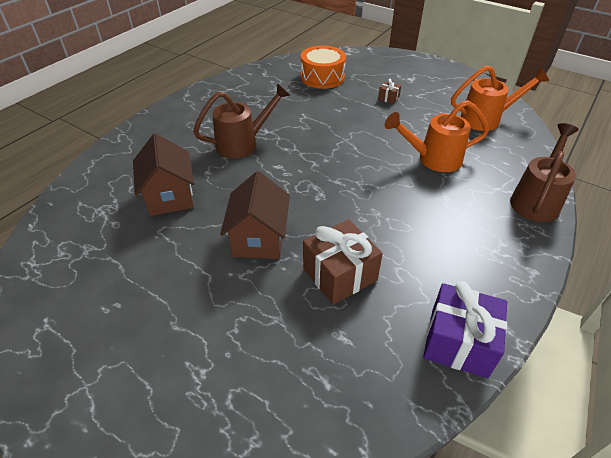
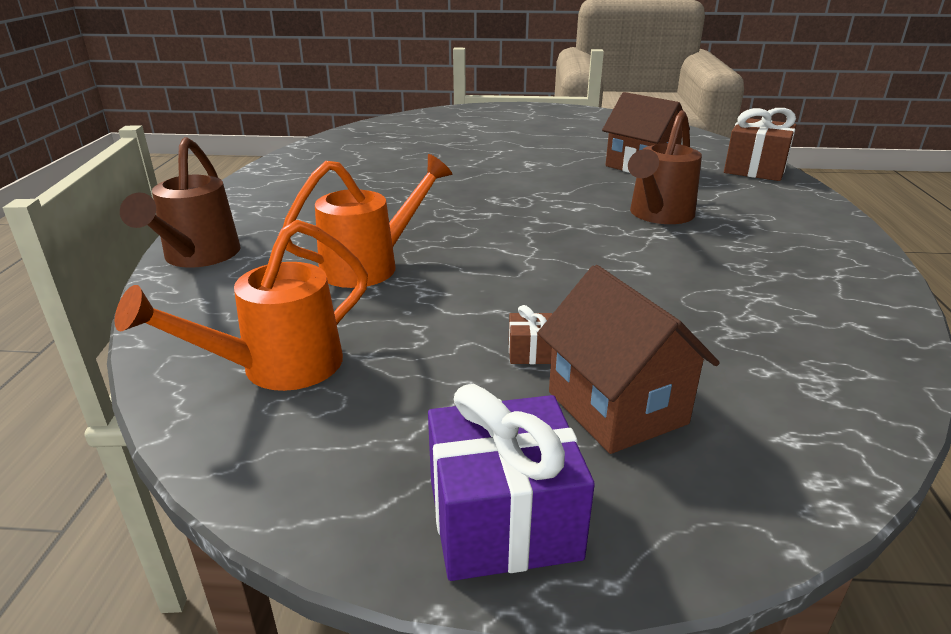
camera: 150 degrees right, 15 degrees down
(259, 239) = (514, 165): brown house -> brown house (616, 407)
(322, 77) = (736, 358): orange drum -> none
(339, 274) = (419, 165): brown gift -> brown gift (755, 169)
(458, 342) = (299, 160): purple gift -> purple gift (503, 519)

